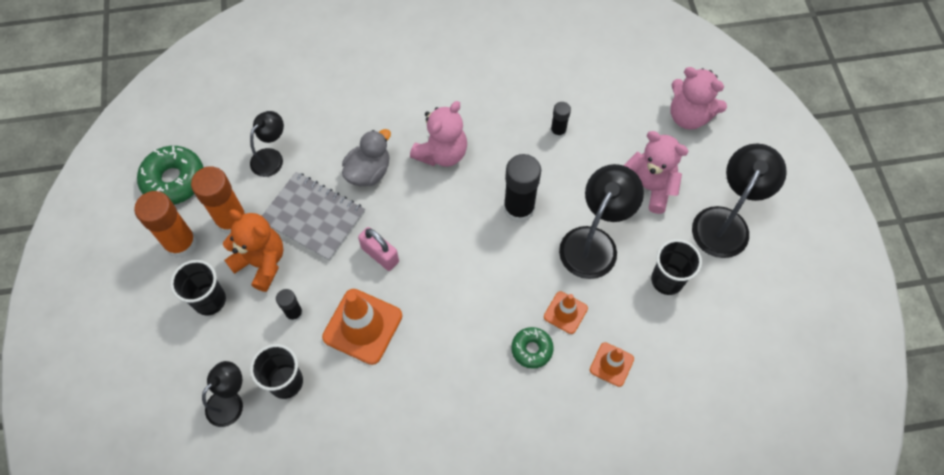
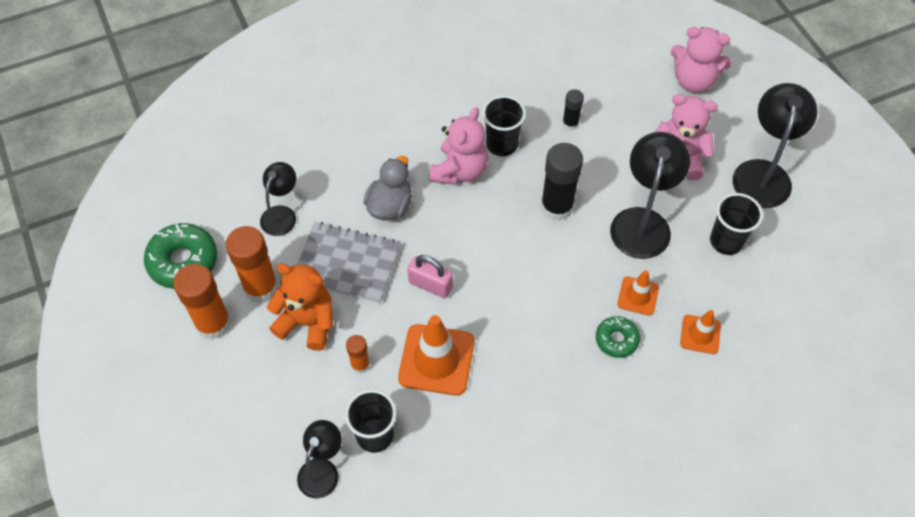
camera: 15 degrees left, 5 degrees down
(209, 300) = (264, 373): black cup -> black cup (502, 144)
(294, 313) = (360, 364): black glue stick -> orange glue stick

